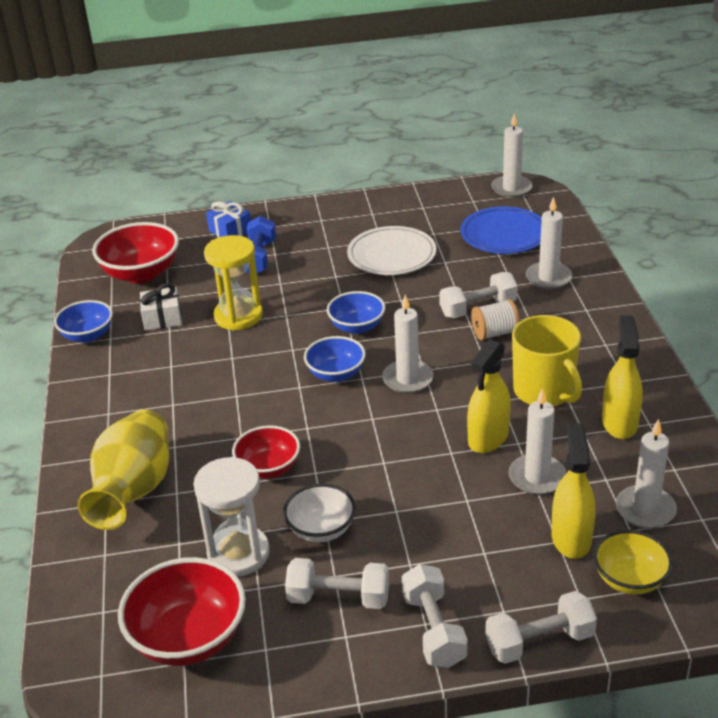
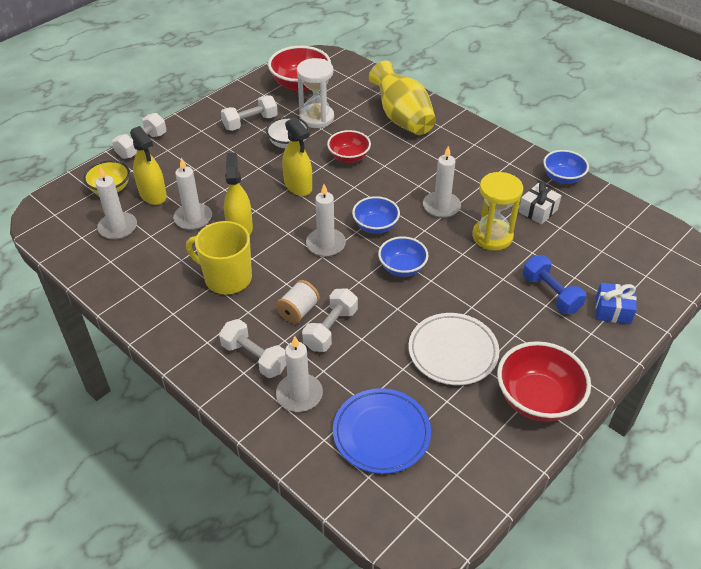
camera: 140 degrees right, 10 degrees up
(141, 274) = (609, 236): red bowl -> red bowl (537, 399)
(434, 629) = (195, 130): white dumbbell -> white dumbbell (254, 357)
(511, 188) = (436, 521): white candle -> white candle (441, 206)
(619, 423) = (161, 277): yellow spray bottle -> yellow spray bottle (298, 186)

